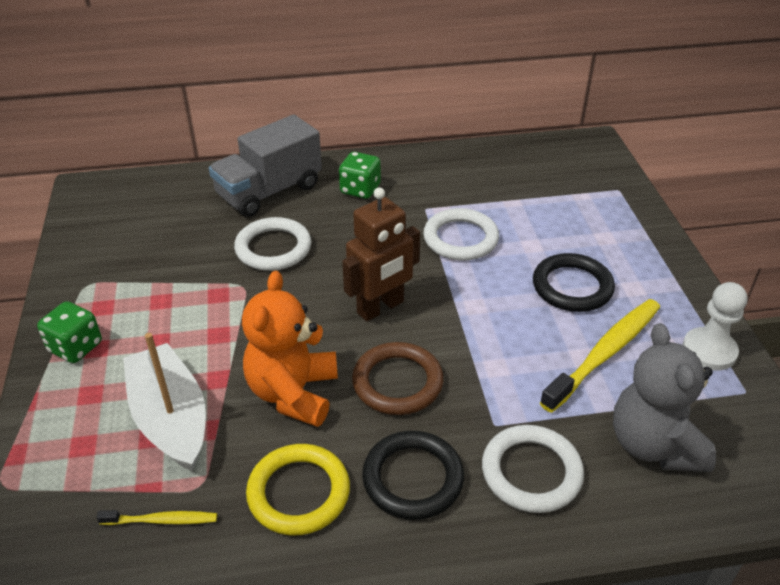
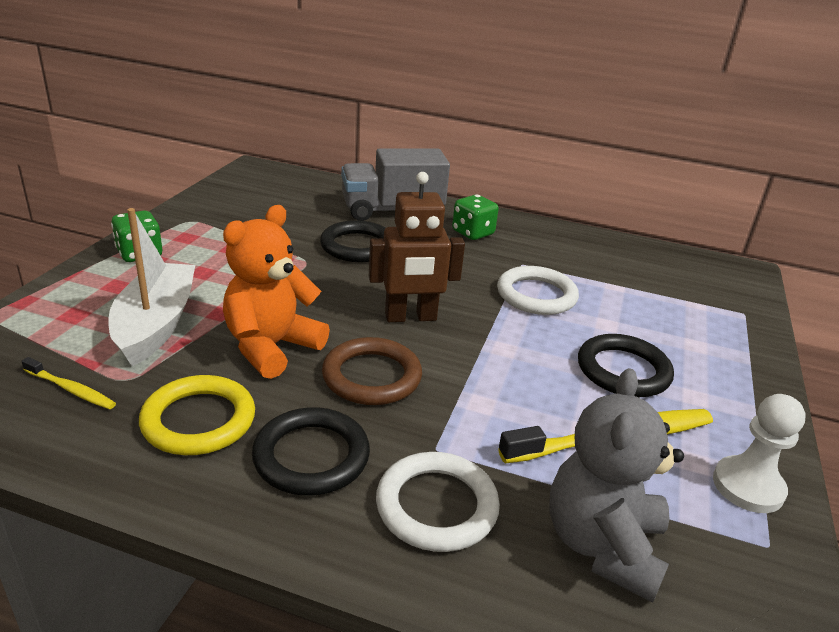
camera: 25 degrees right, 10 degrees down
(273, 248) = (357, 246): white ring -> black ring

